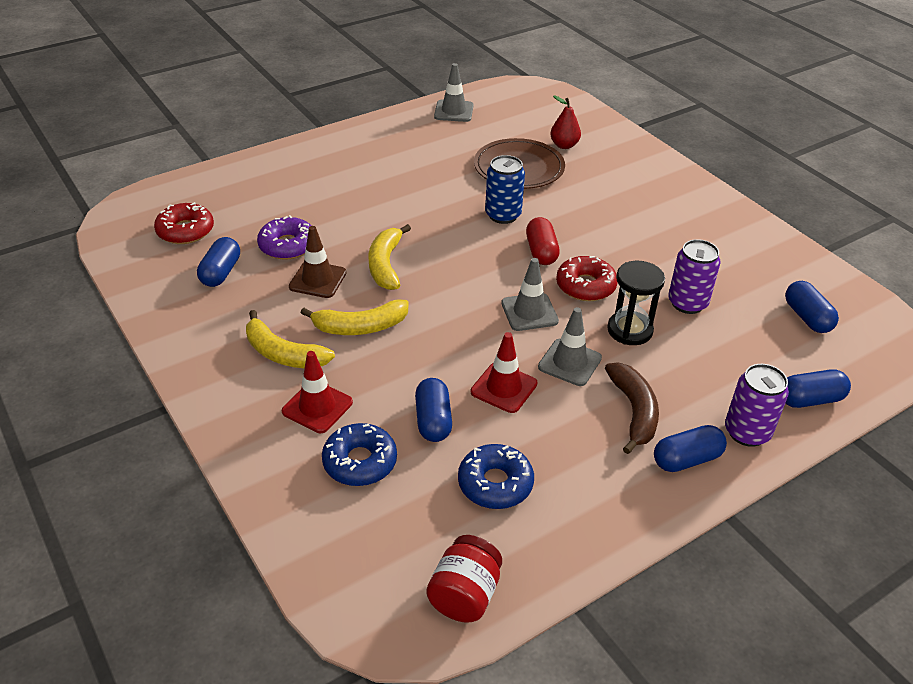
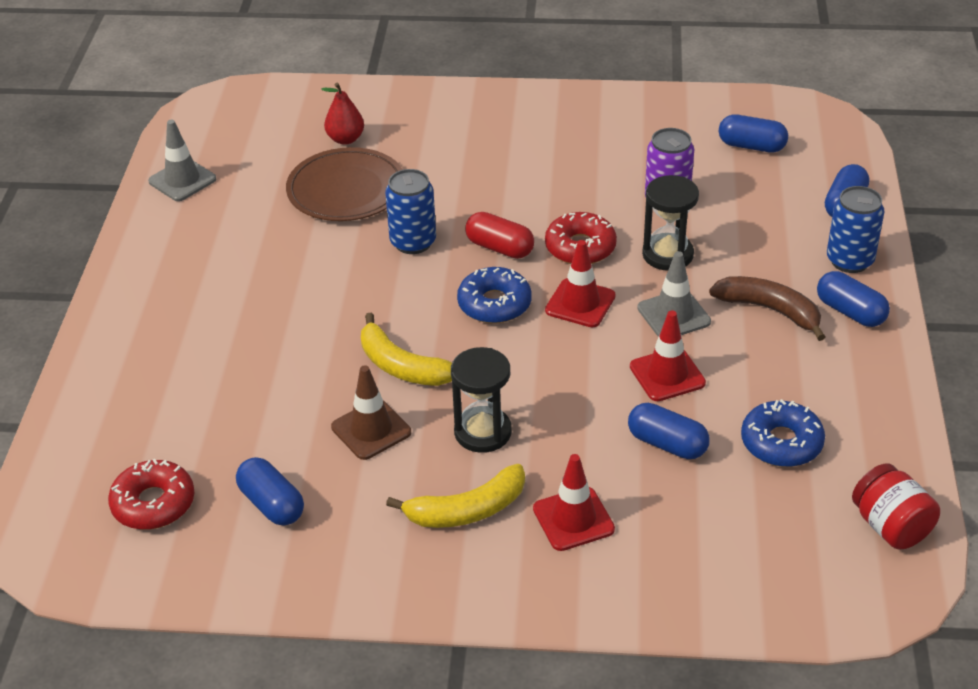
camera: 50 degrees left, 0 degrees up
(287, 245) = (283, 427): purple donut -> none
(360, 327) = (483, 432): yellow banana -> black hourglass
(360, 462) = (677, 522): blue donut -> blue donut (494, 304)
(529, 312) = (580, 303): grey traffic cone -> red traffic cone
(686, 459) = (850, 312): blue capsule -> blue capsule turned 60 degrees counterclockwise
(747, 432) = (849, 260): purple can -> blue can

